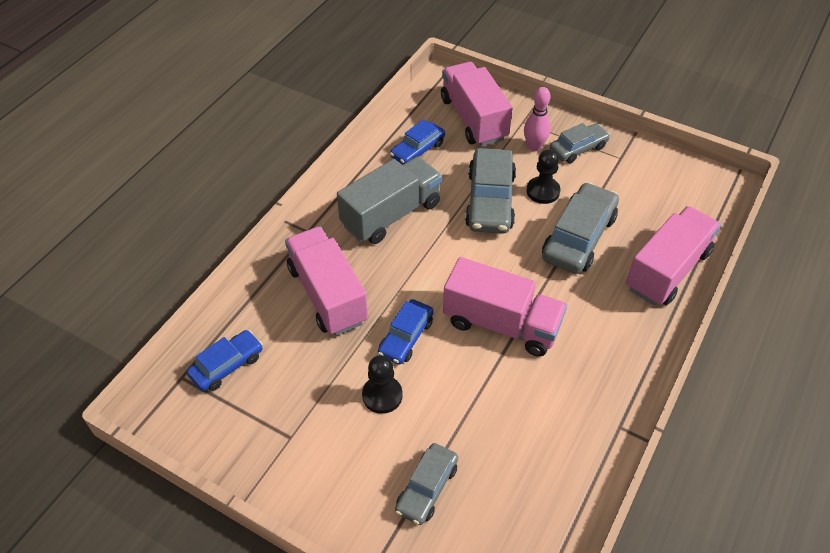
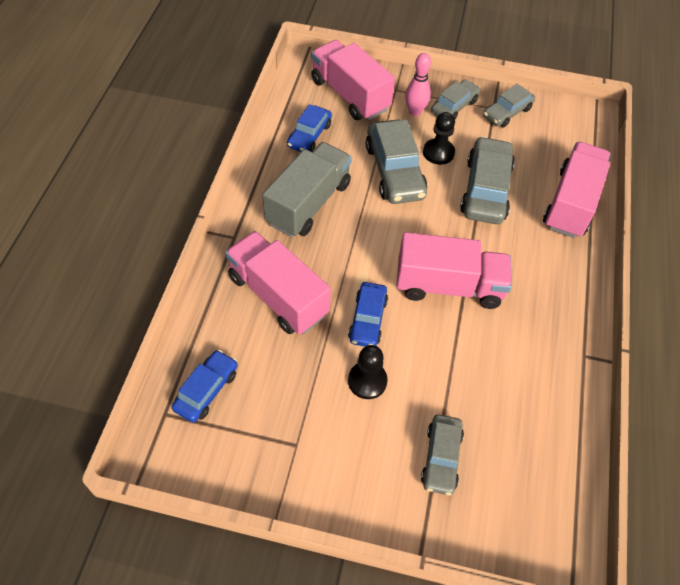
camera: 20 degrees left, 5 degrees up
(633, 165) = (507, 112): none -> grey car

